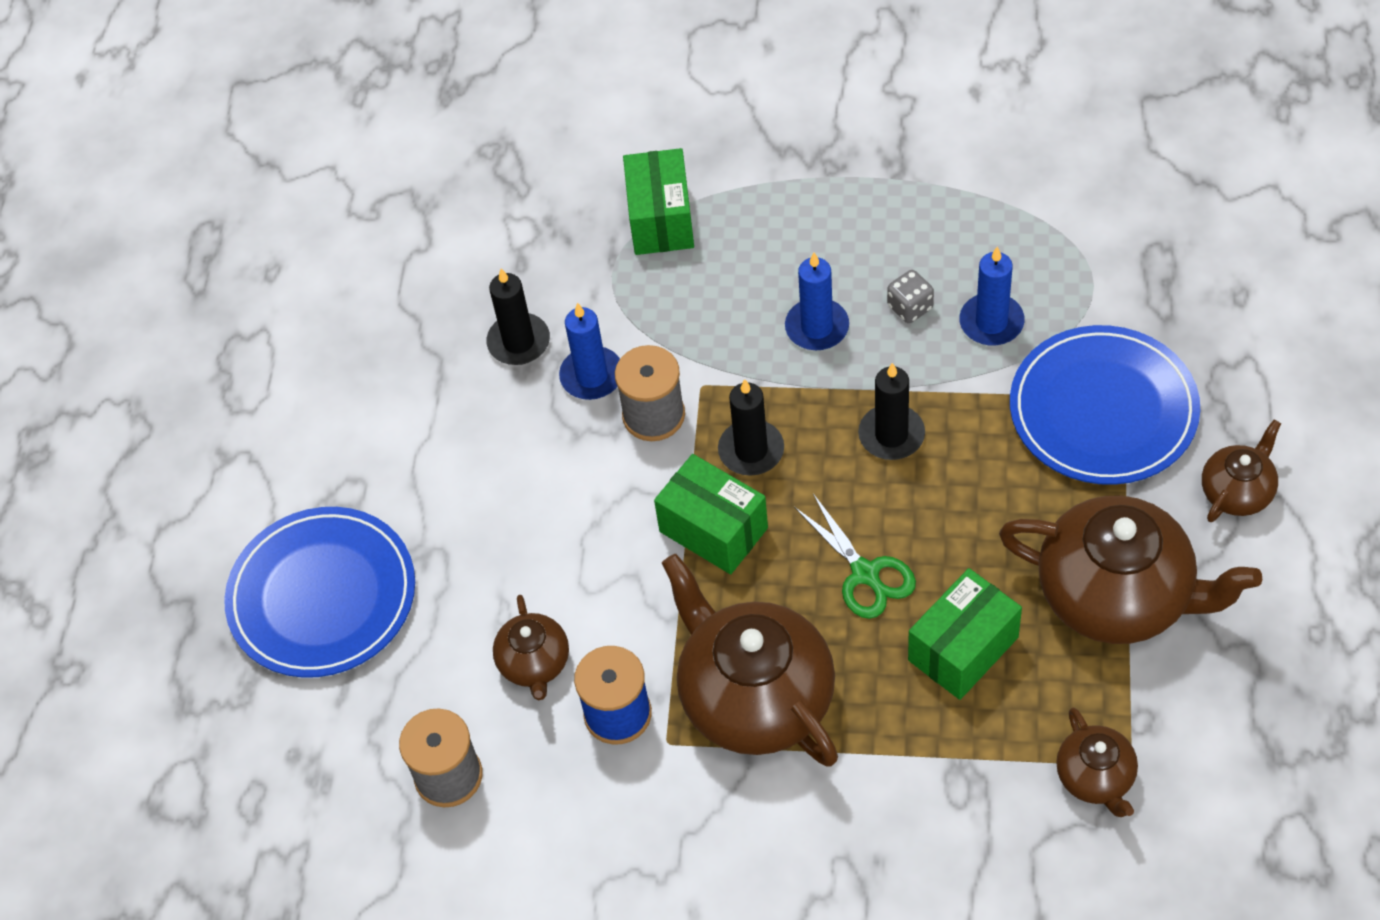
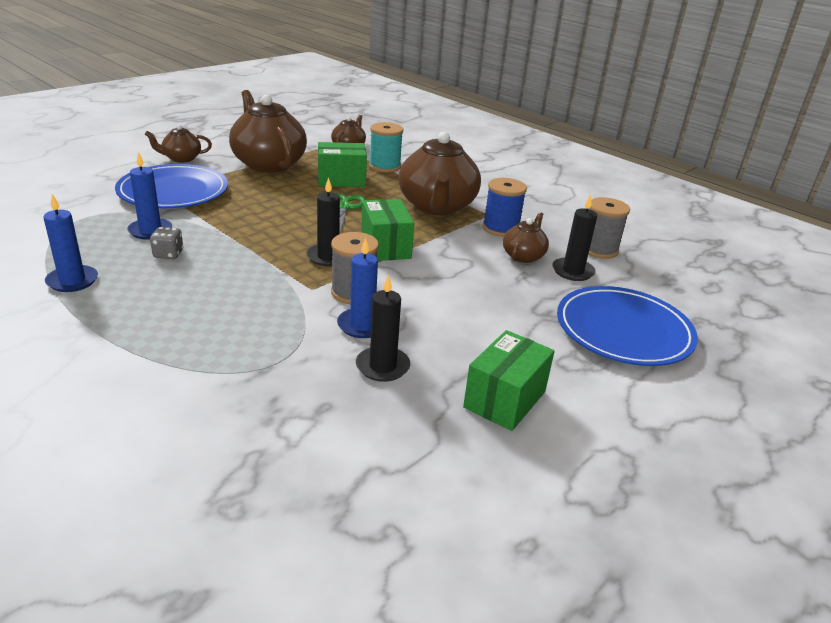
camera: 150 degrees left, 25 degrees down
(661, 219) = (203, 368): green box -> green box (504, 399)
(817, 327) = (220, 273): blue candle -> blue candle (72, 281)
(891, 435) = (261, 228): black candle -> black candle (572, 271)
(961, 760) = (384, 166): none -> turquoise spool

